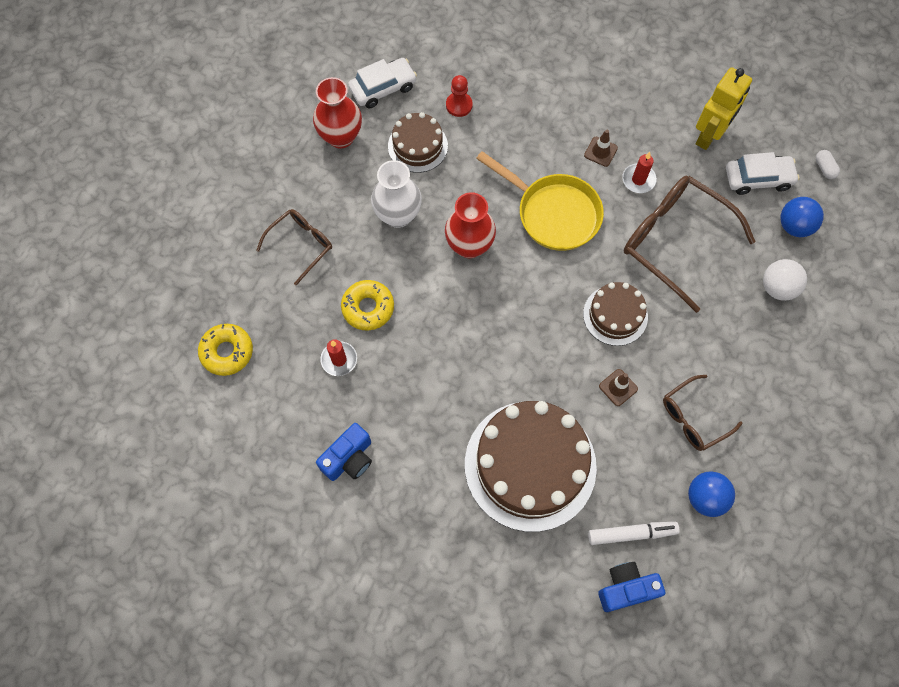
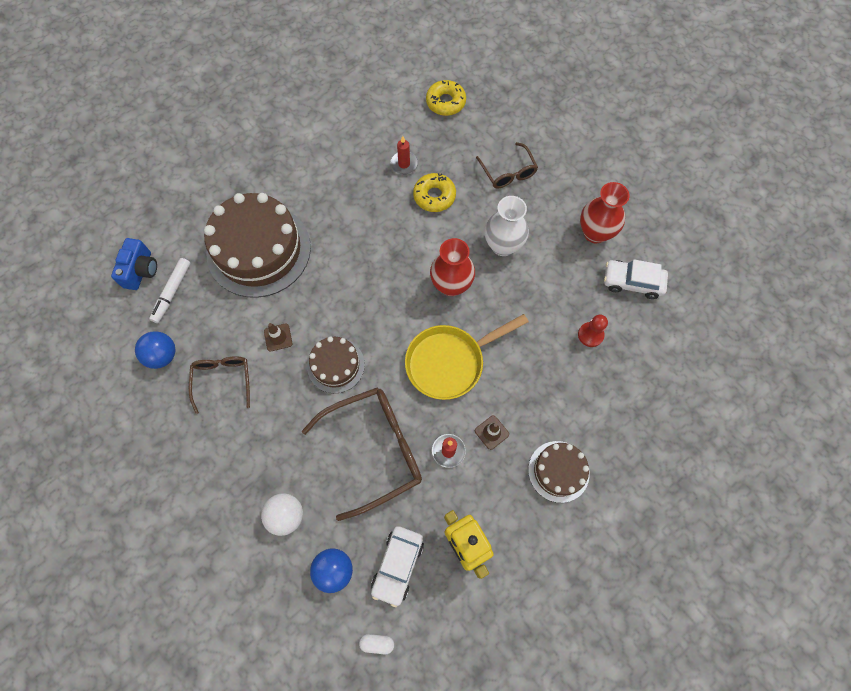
camera: 115 degrees right, 0 degrees up
(349, 459) = (330, 145): blue camera -> none
(383, 88) = (632, 282): white car -> white car turned 105 degrees clockwise
(417, 146) = (562, 285): brown cake -> brown cake (558, 471)

